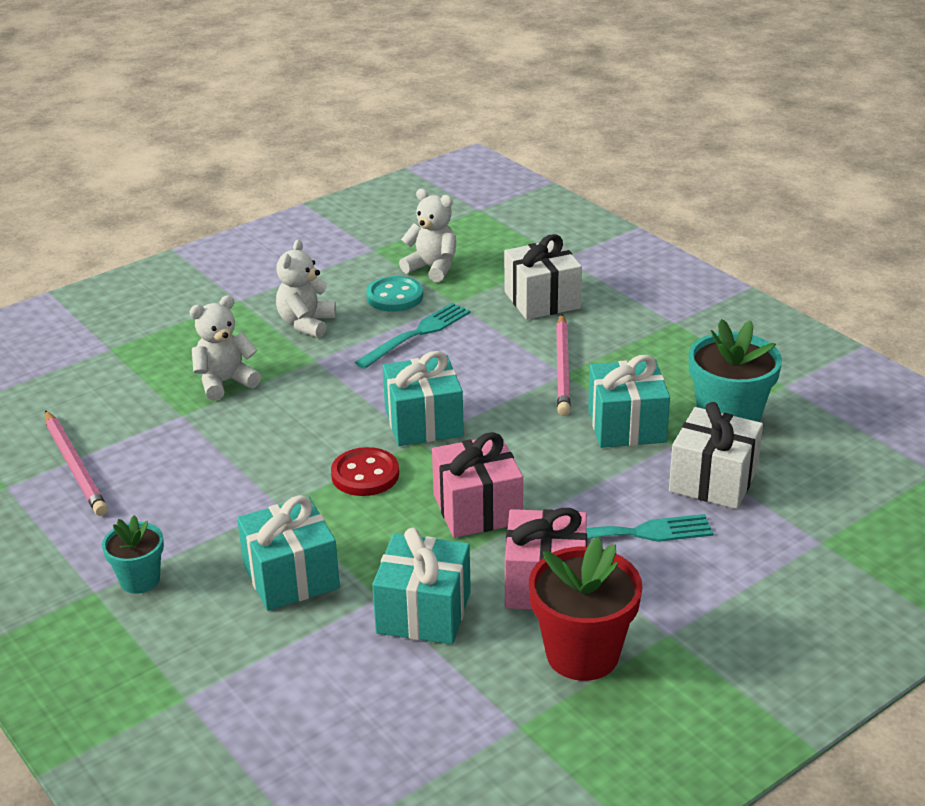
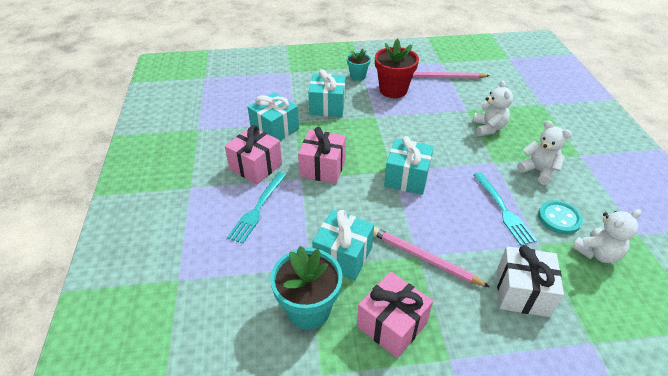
camera: 120 degrees right, 10 degrees up
(365, 474) = (377, 145): red button -> none
(582, 654) = (209, 158): red flower pot -> red flower pot (393, 90)
(678, 363) = (392, 325): none -> pink gift
(713, 480) = (264, 265): white gift -> none

